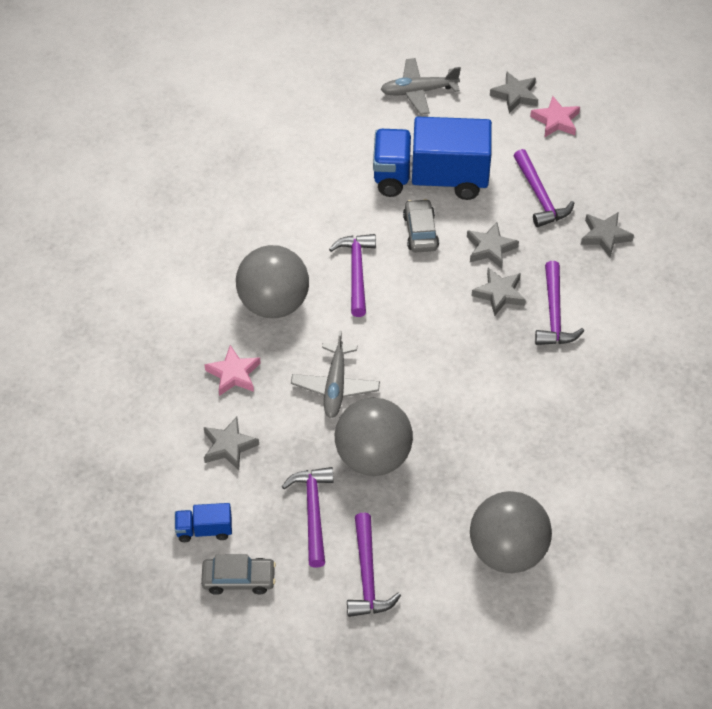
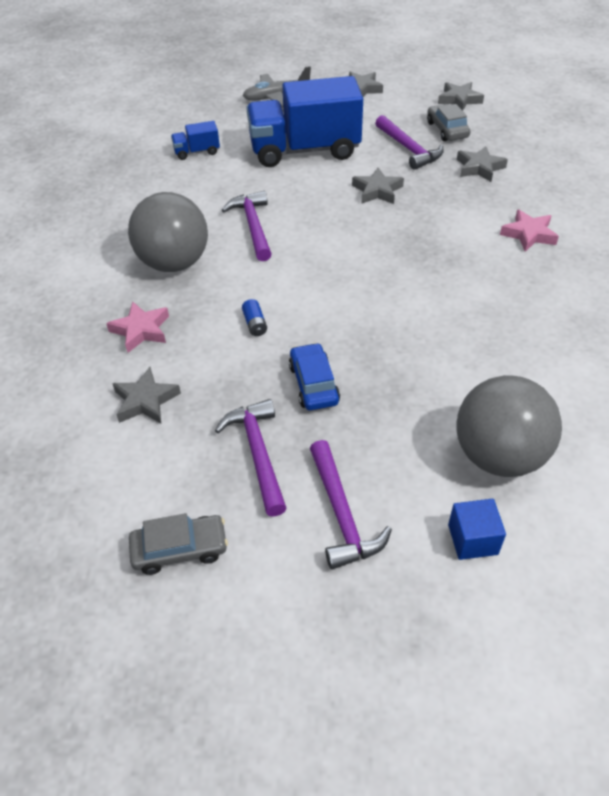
camera: 10 degrees left, 5 degrees down
(204, 530) = (128, 497): blue truck -> blue truck (197, 152)
(335, 386) = (255, 324): grey plane -> blue battery
(373, 457) = (313, 384): grey ball -> blue car
(420, 232) = (307, 188): grey car -> grey car (447, 130)
(462, 615) = (472, 539): none -> blue cube
(499, 294) = (398, 223): grey star -> grey star (459, 100)
(554, 314) = (458, 230): purple hammer -> none
(556, 120) = (402, 100): pink star -> pink star (528, 234)

